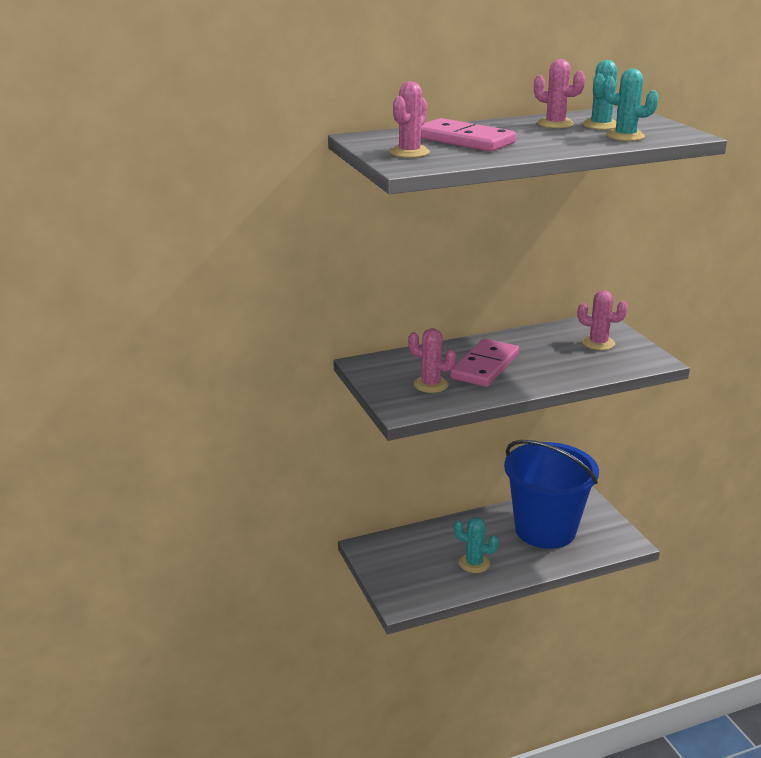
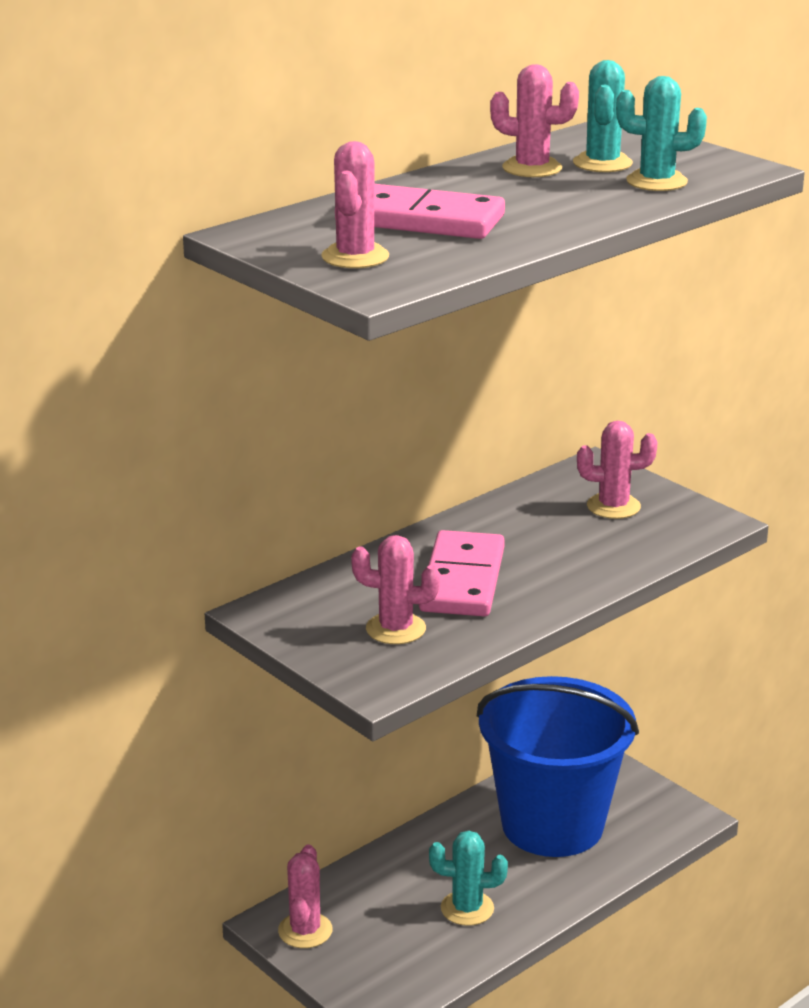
camera: 20 degrees left, 0 degrees up
(379, 554) = (305, 931): none -> pink cactus

